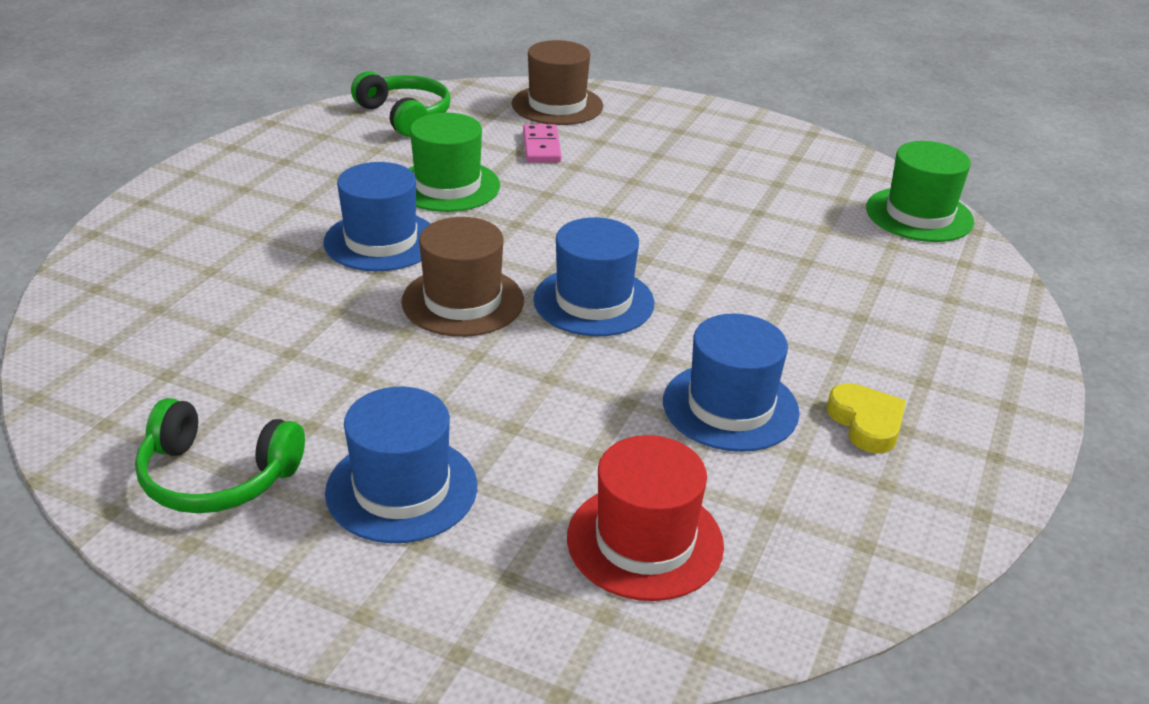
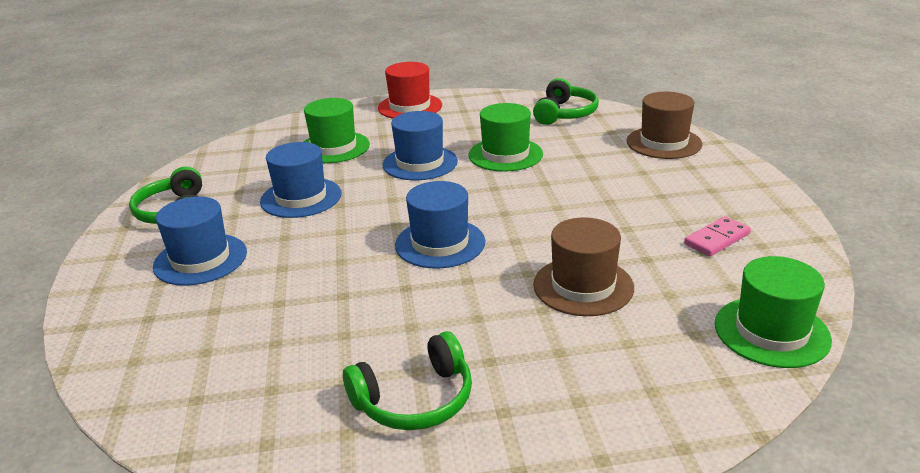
camera: 60 degrees right, 5 degrees down
(228, 281) = (334, 147): none -> green hat
(463, 301) = (389, 207): brown hat -> brown hat (583, 286)
(541, 147) = (600, 159): pink domino -> pink domino (717, 239)
(645, 541) = (208, 350): red hat -> red hat (410, 107)
(730, 407) = (375, 333): blue hat -> blue hat (301, 198)
(866, 423) = (415, 399): yellow heart -> green headphones

